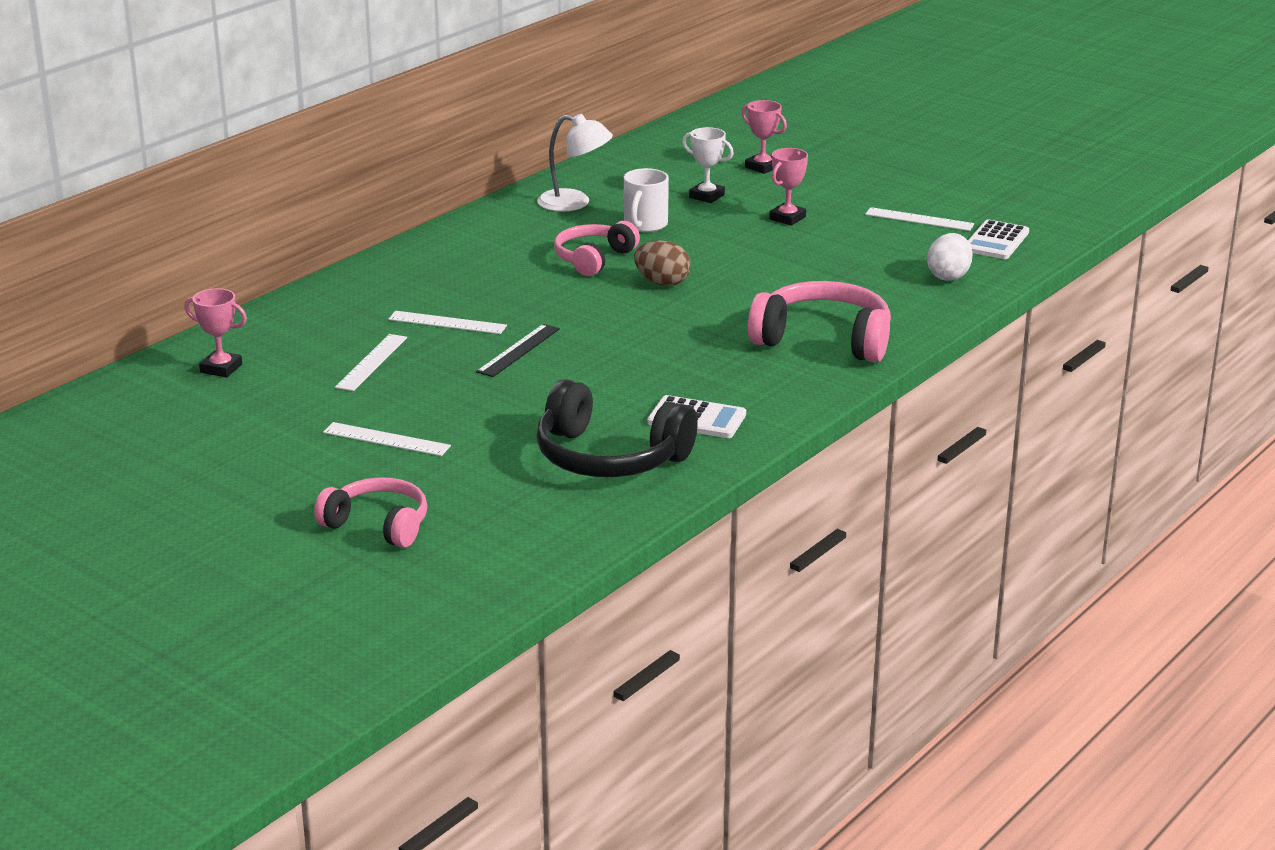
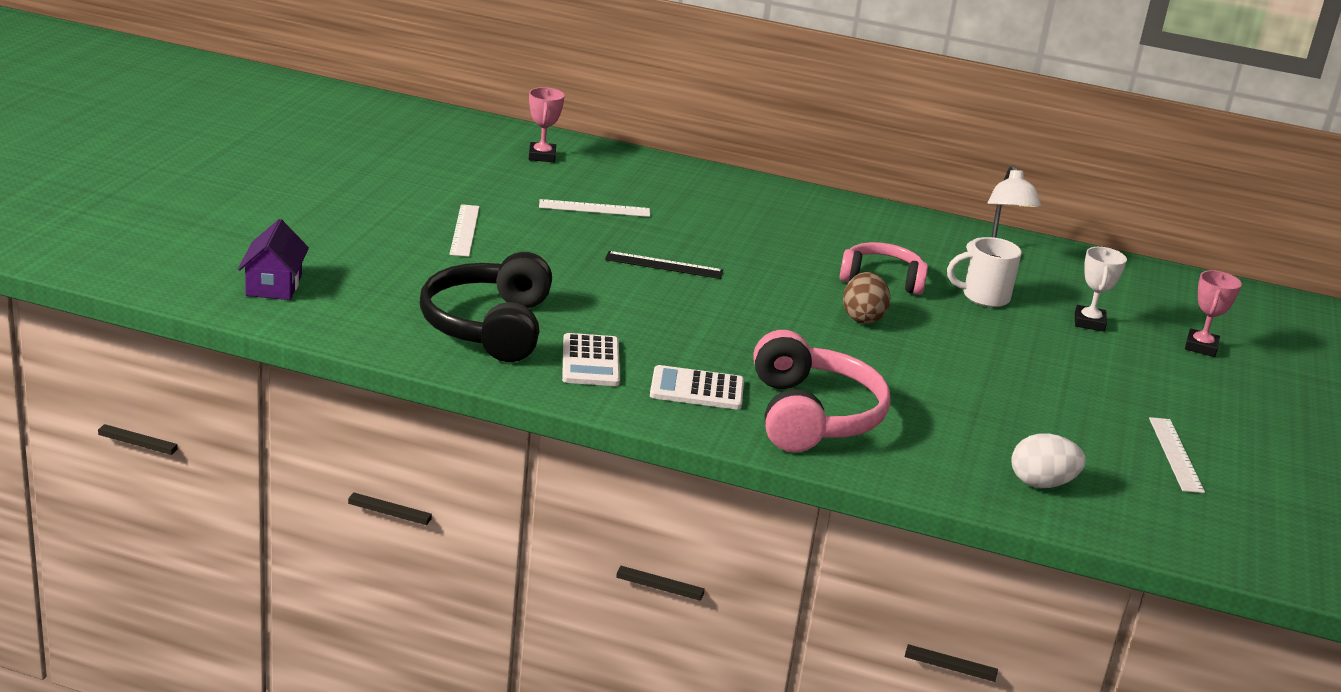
camera: 65 degrees right, 0 degrees up
(378, 525) = (323, 244): pink headphones -> none
(447, 323) = (691, 229): white ruler -> none
(466, 565) = (273, 285): none -> purple house
(787, 218) = (1086, 372): pink trophy -> none
(996, 241) = (1173, 511): white calculator -> white calculator (697, 389)

